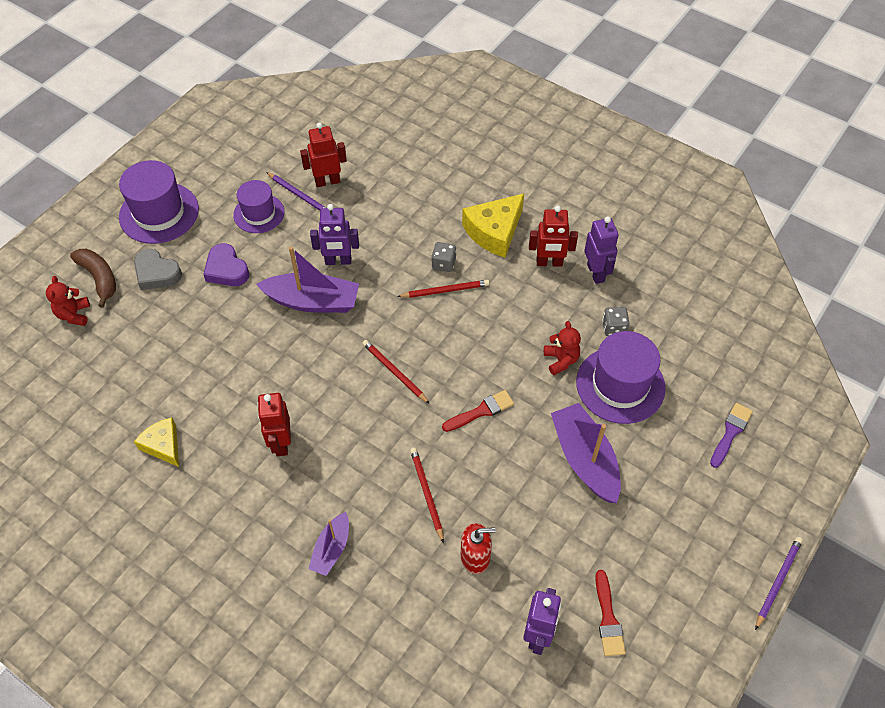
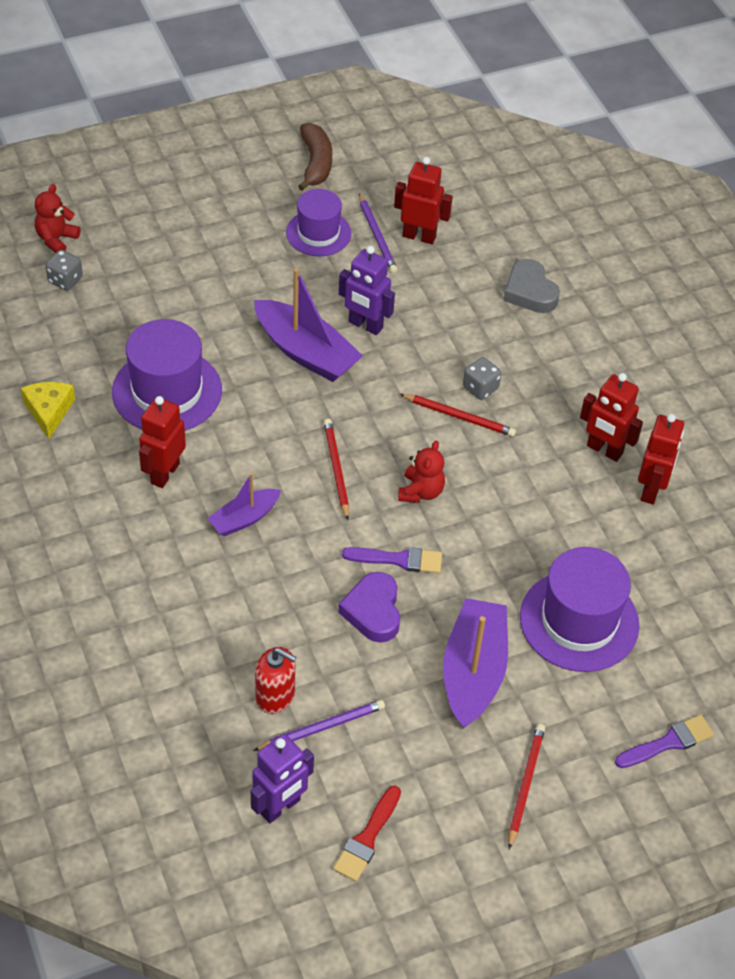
camera: 30 degrees right, 5 degrees down
(99, 278) = (107, 216): brown banana -> brown banana (316, 163)
(157, 273) = (167, 240): grey heart -> grey heart (530, 292)
(159, 213) = (215, 180): purple hat -> purple hat (167, 391)
(226, 269) = (240, 273): purple heart -> purple heart (373, 611)
(331, 549) = (136, 601): purple boat -> purple boat (244, 518)
(426, 493) = (274, 606): red pencil -> red pencil (525, 785)
(481, 411) = (398, 560): red brush -> purple brush
(494, 232) = (567, 384): yellow cheese -> none
(561, 360) = (531, 558): red teddy bear -> red teddy bear (421, 492)
(596, 273) = (651, 490): purple robot -> red robot
(613, 328) = (622, 558): grey dice -> grey dice (65, 280)
(777, 581) = (589, 921): purple pencil -> purple pencil (322, 727)

